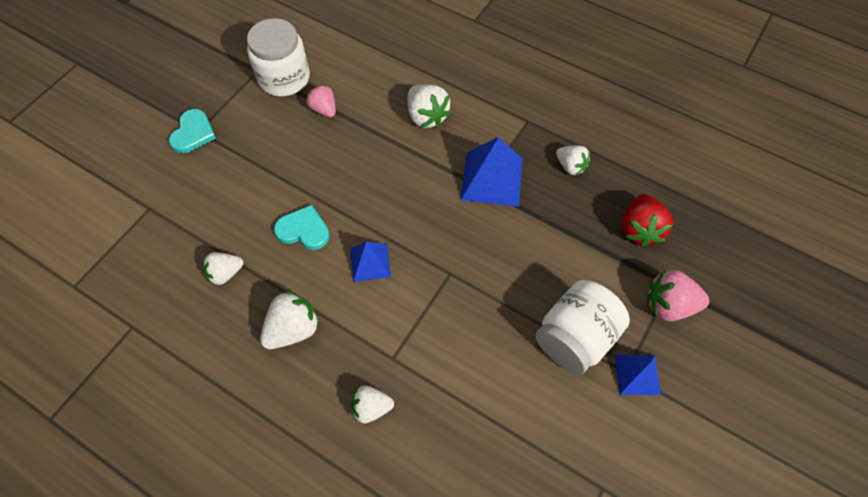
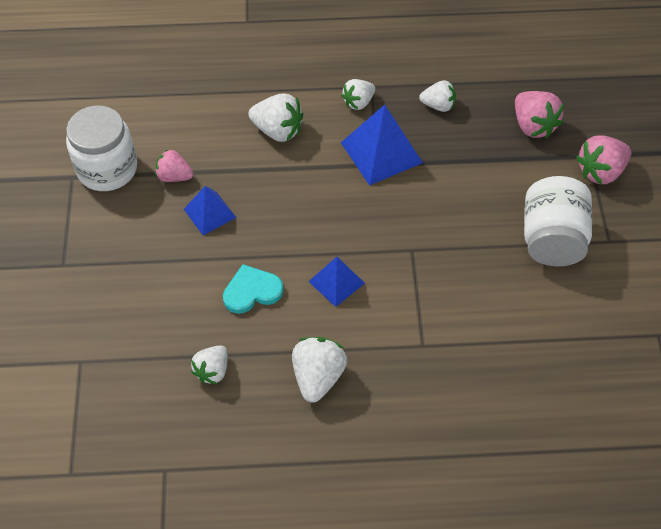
camera: 35 degrees left, 5 degrees down
(193, 133) = (60, 269): turquoise heart -> none
(371, 408) = (439, 394): white strawberry -> white strawberry (358, 102)
(637, 374) = (618, 237): blue pyramid -> blue pyramid (209, 213)
(639, 229) = (533, 126): red strawberry -> pink strawberry

